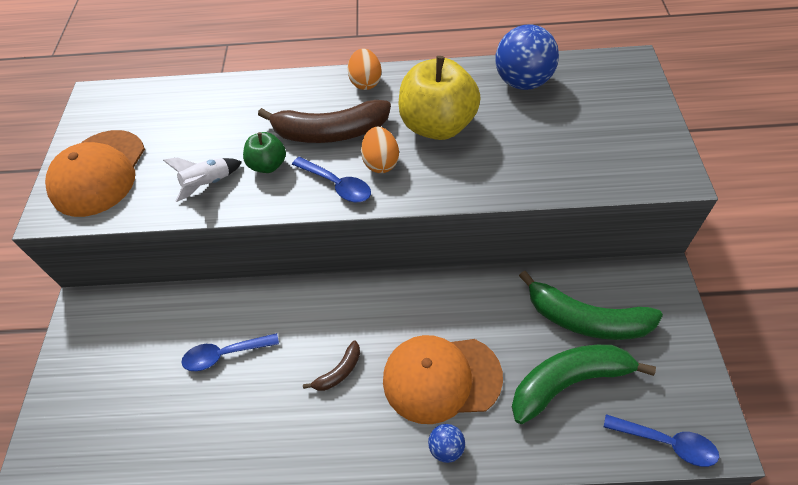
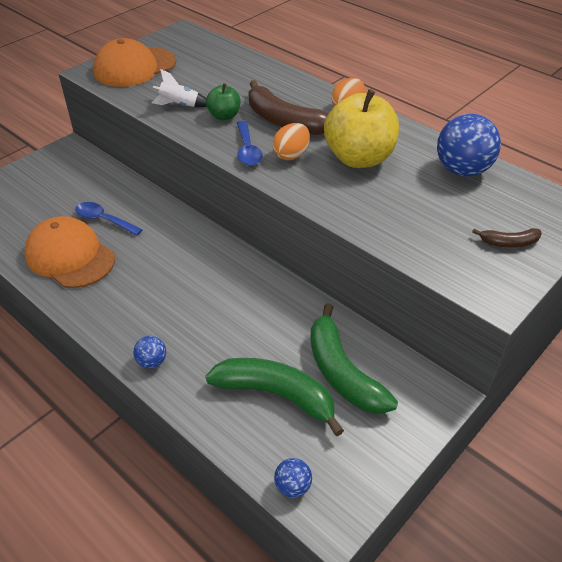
camera: 40 degrees right, 10 degrees down
(339, 371) = (148, 275): brown banana -> brown banana (509, 243)
(441, 378) = (200, 325): orange cap -> orange cap (70, 256)
(666, 443) = (292, 486): blue spoon -> blue ball

